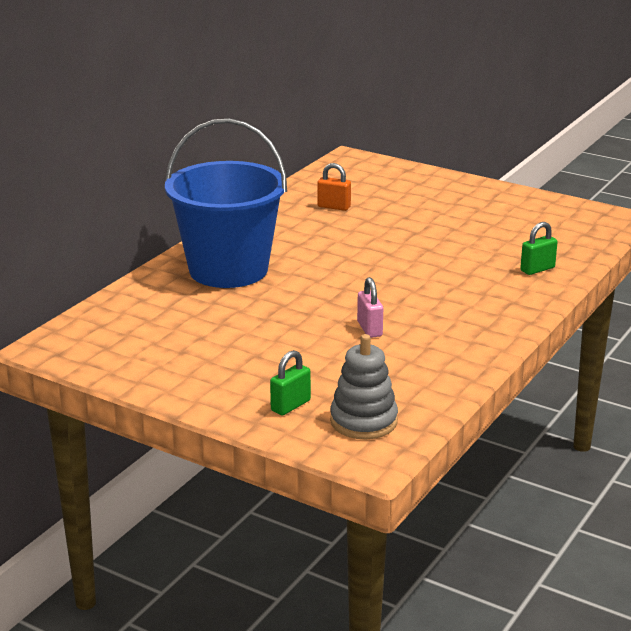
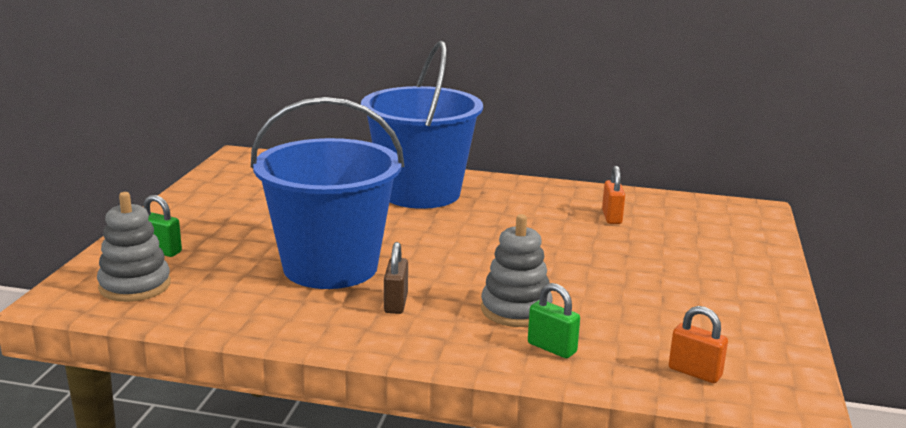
camera: 70 degrees right, 5 degrees down
(369, 329) = (330, 267): pink padlock -> blue bucket
(449, 311) = (396, 303): none -> brown padlock
(478, 270) = (516, 310): none -> grey stacking toy
(581, 235) = (694, 372): none -> orange padlock

